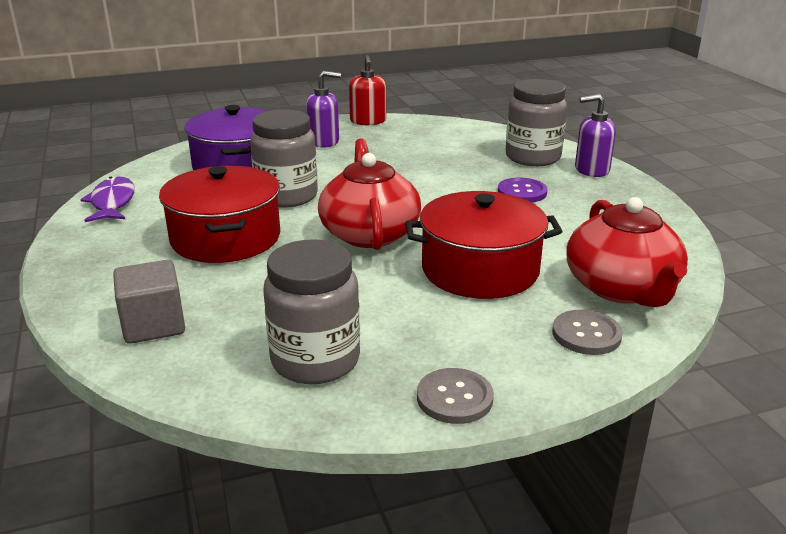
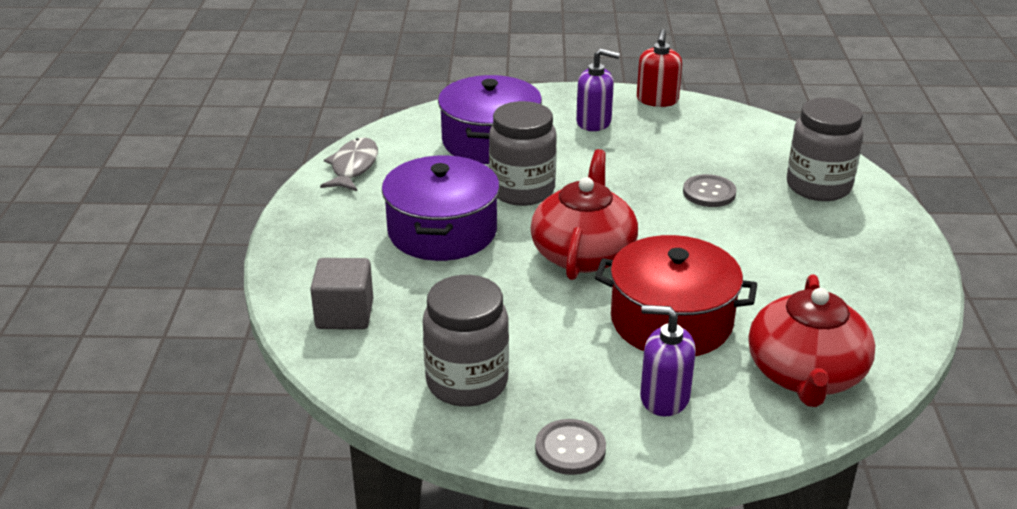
camera: 20 degrees right, 5 degrees up
(112, 202) = (353, 167): purple fish -> grey fish
(225, 238) = (442, 231): red pot -> purple pot
(522, 192) = (775, 233): purple button -> none
(586, 334) = (733, 416): grey button -> grey button (709, 193)
(591, 170) = (877, 217): purple soap dispenser -> purple soap dispenser (664, 397)

